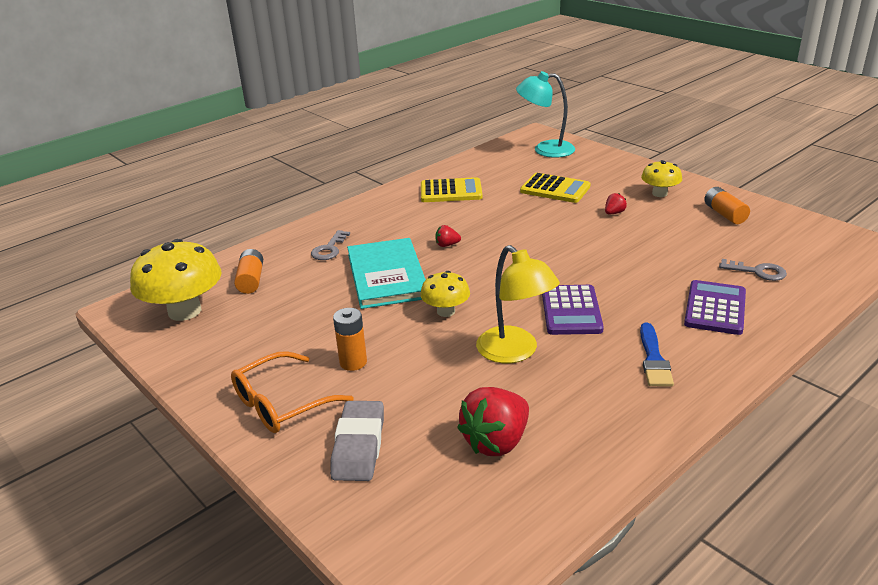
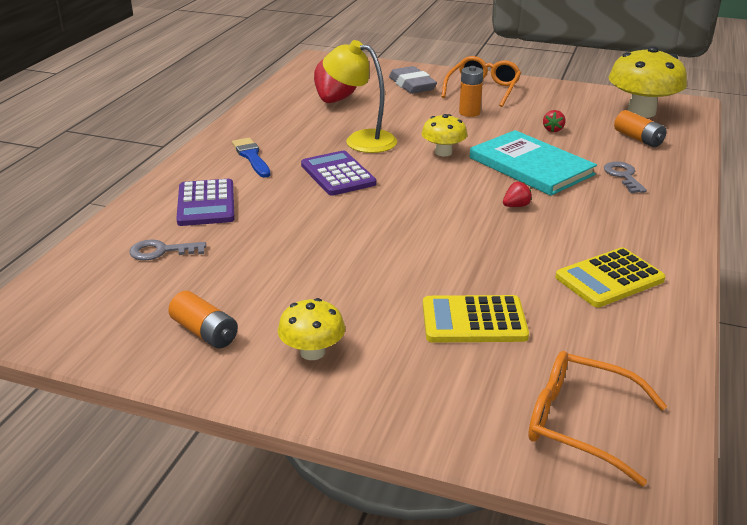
camera: 150 degrees right, 0 degrees up
(545, 149) = (580, 423): turquoise lamp -> orange glasses
(614, 213) = (361, 296): red strawberry -> red strawberry (553, 130)

